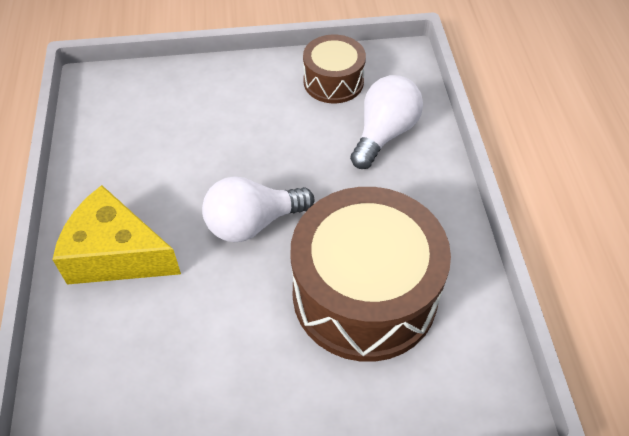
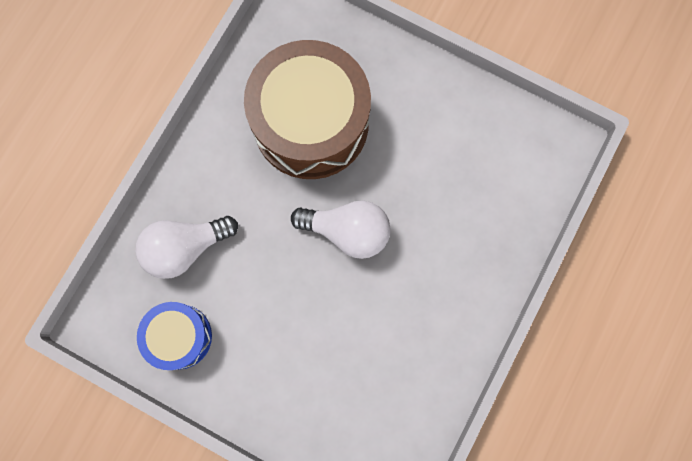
camera: 145 degrees left, 25 degrees up
(116, 254) = (461, 270): yellow cheese -> none
(333, 81) = (179, 336): brown drum -> blue drum

